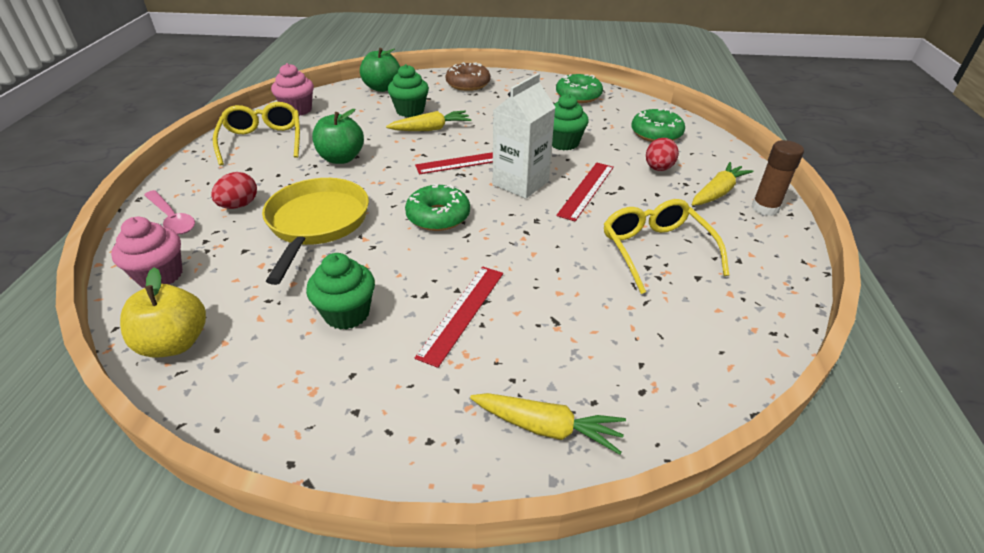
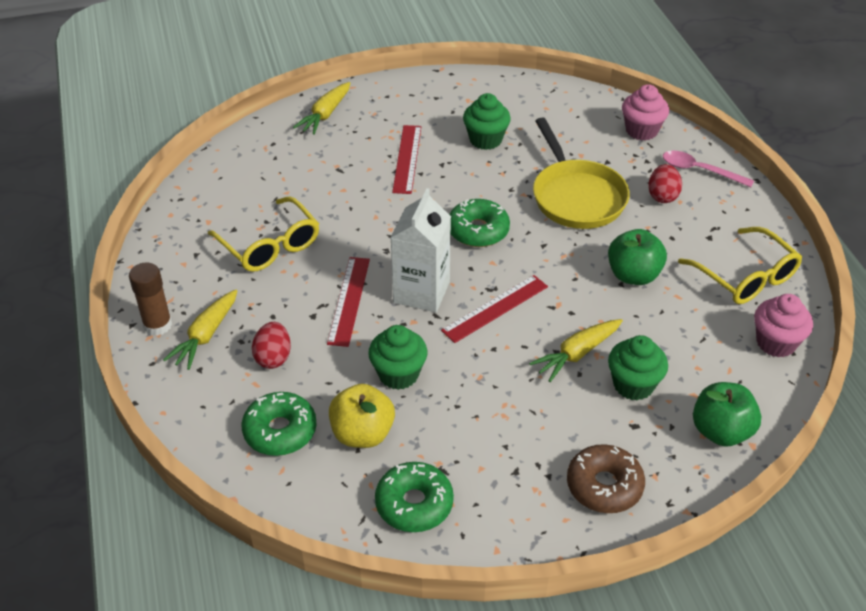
camera: 160 degrees right, 5 degrees up
(175, 343) = (574, 100): yellow apple -> yellow apple (362, 434)
(547, 428) = (325, 114): yellow carrot -> yellow carrot turned 60 degrees counterclockwise

